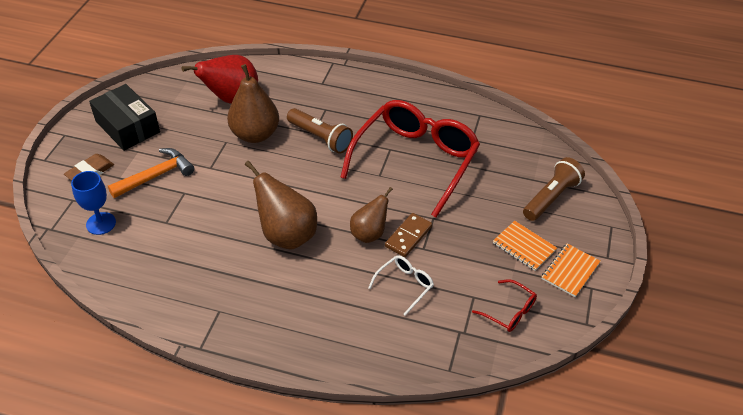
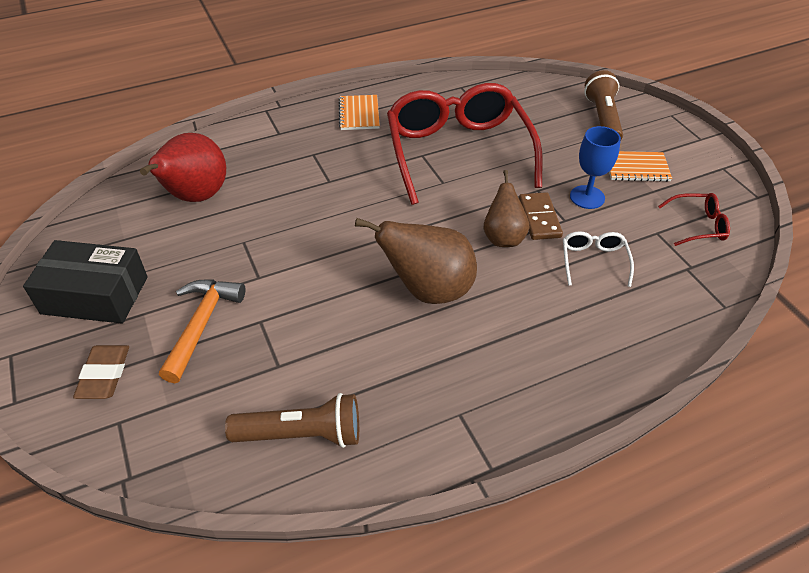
camera: 40 degrees left, 0 degrees up
(101, 223) = (194, 423): blue goblet -> blue goblet (587, 197)
(255, 134) = (268, 216): brown pear -> none
(320, 138) = (342, 182): brown flashlight -> brown flashlight (301, 434)
(570, 271) = (692, 165): orange notebook -> orange notebook (359, 114)

